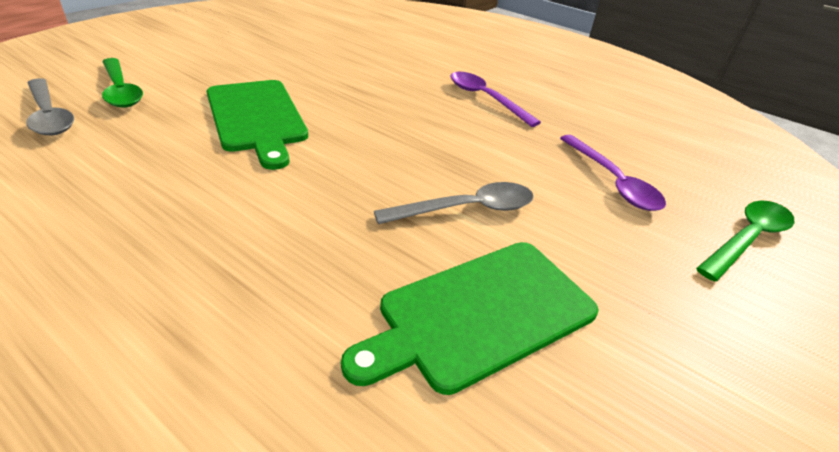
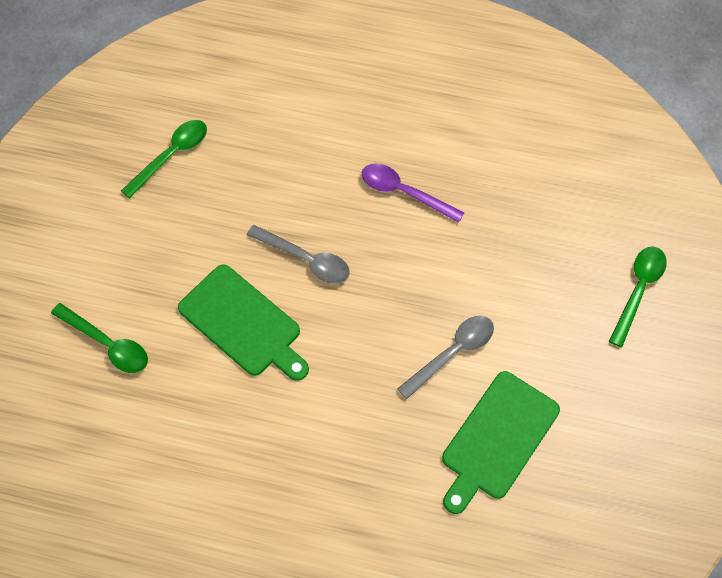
camera: 20 degrees left, 25 degrees up
(49, 115) = (91, 404): grey spoon -> grey spoon (305, 259)
(301, 34) = (171, 156): none -> green spoon
(612, 181) = (539, 267): purple spoon -> none

